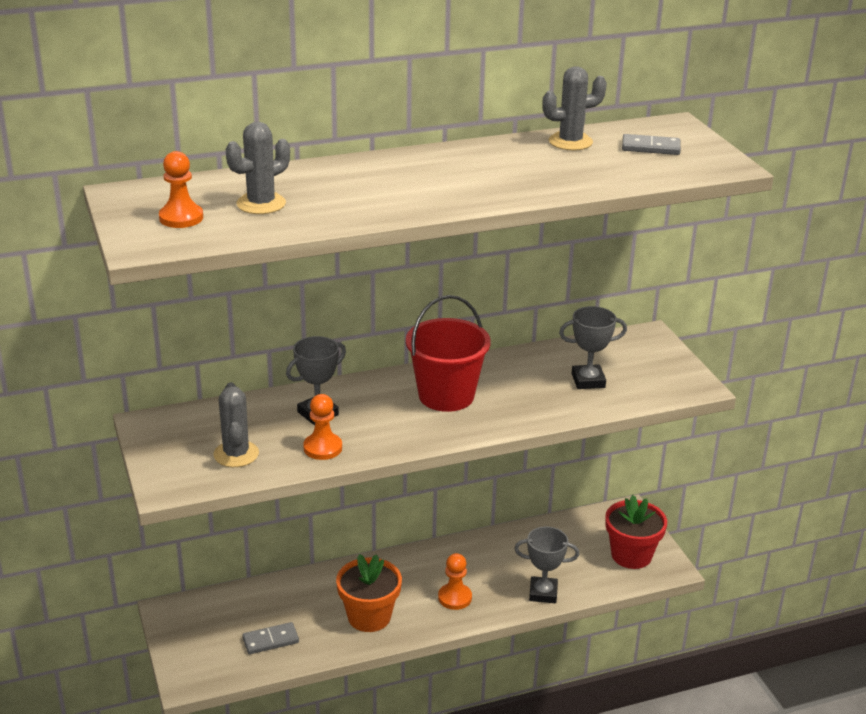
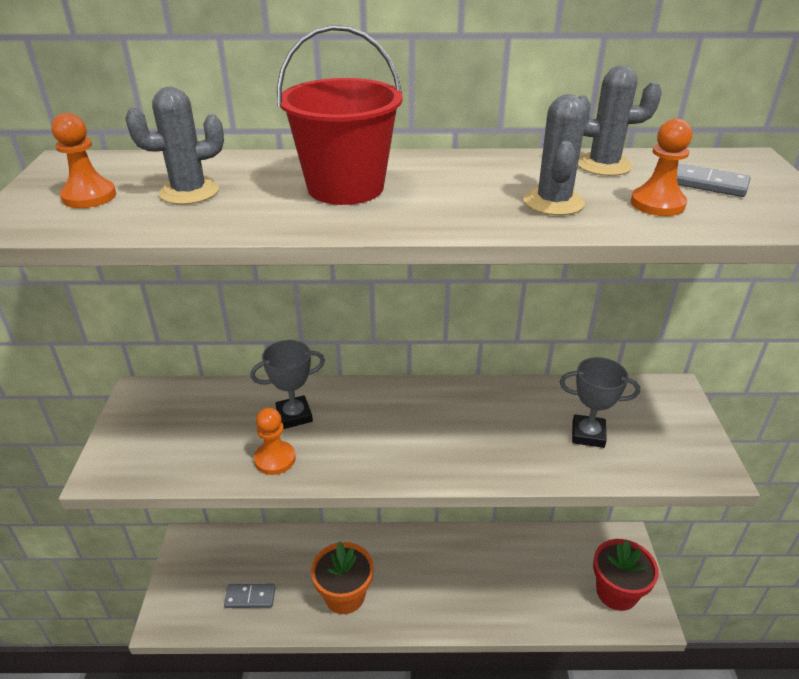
camera: 20 degrees right, 5 degrees up
(236, 454) = (191, 447): grey cactus -> grey cactus (553, 202)
(446, 395) = (429, 421): red bucket -> red bucket (345, 188)
(455, 598) = (429, 596): orange pawn -> orange pawn (657, 204)
(543, 593) = (514, 614): grey trophy -> none

